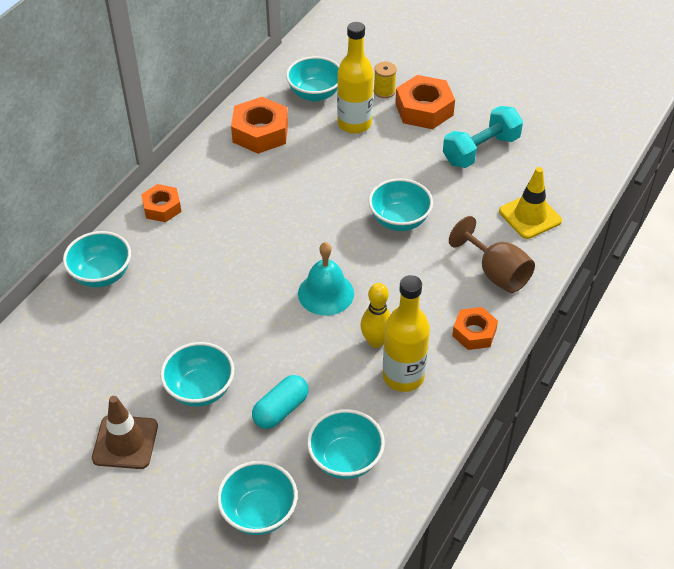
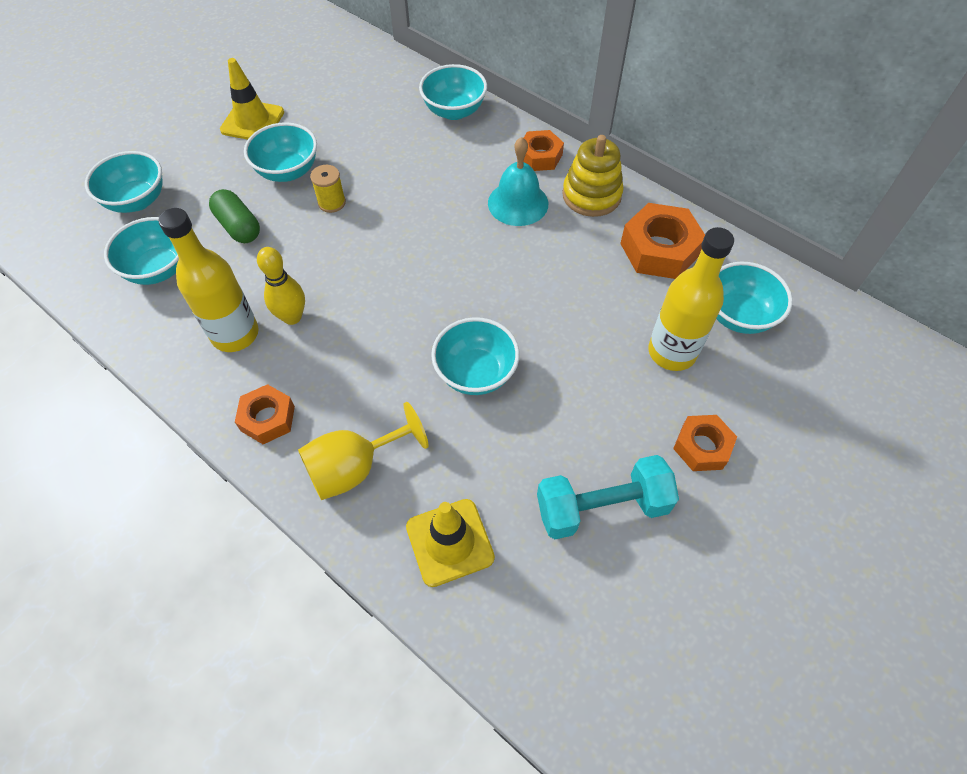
camera: 100 degrees right, 10 degrees up
(125, 442) = (252, 121): brown traffic cone -> yellow traffic cone
(207, 172) = (591, 195): none -> yellow stacking toy
(281, 410) = (238, 226): turquoise capsule -> green capsule
(326, 293) = (376, 281): turquoise bell -> turquoise bell (518, 203)
(384, 91) = (745, 401): yellow spool -> yellow spool (332, 202)
(424, 109) = (702, 447): orange nut -> orange nut, size x0.63
(481, 150) = (602, 507): turquoise dumbbell -> turquoise dumbbell turned 75 degrees counterclockwise
(496, 273) = (354, 468): brown goblet -> yellow goblet

